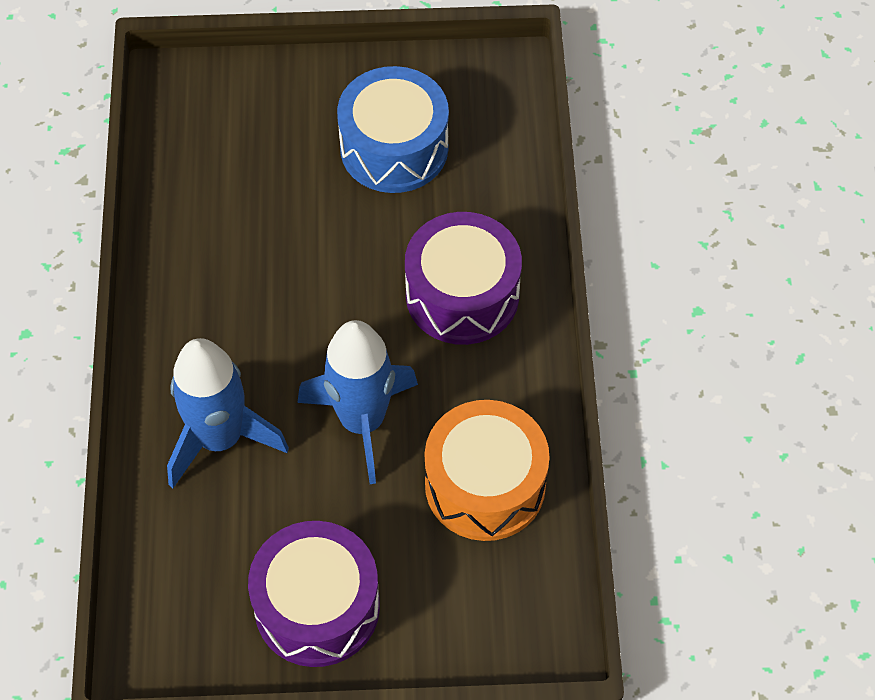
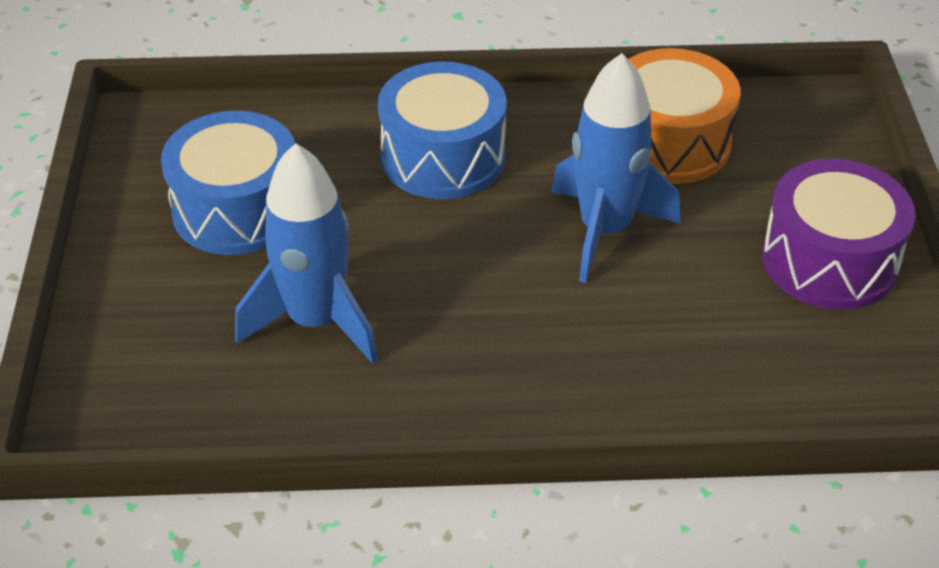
camera: 90 degrees left, 15 degrees down
(220, 438) = (639, 348): blue rocket -> blue rocket (316, 321)
(462, 295) = (443, 156): purple drum -> blue drum

